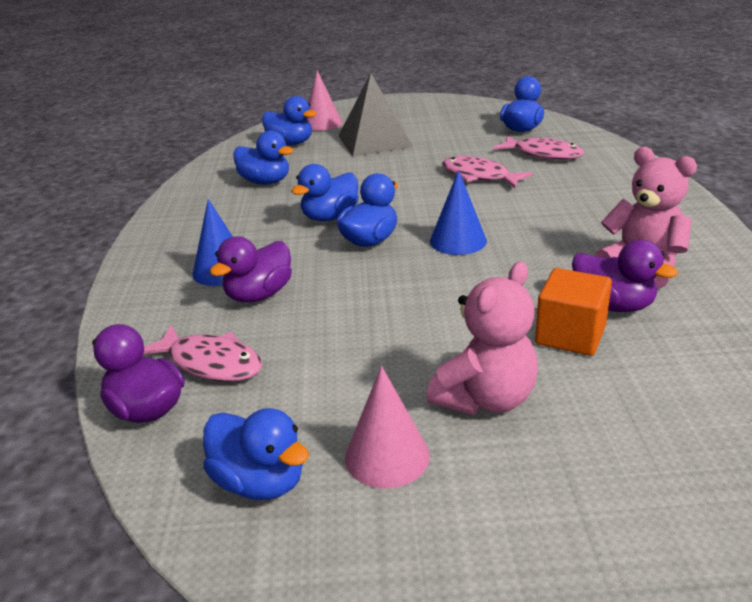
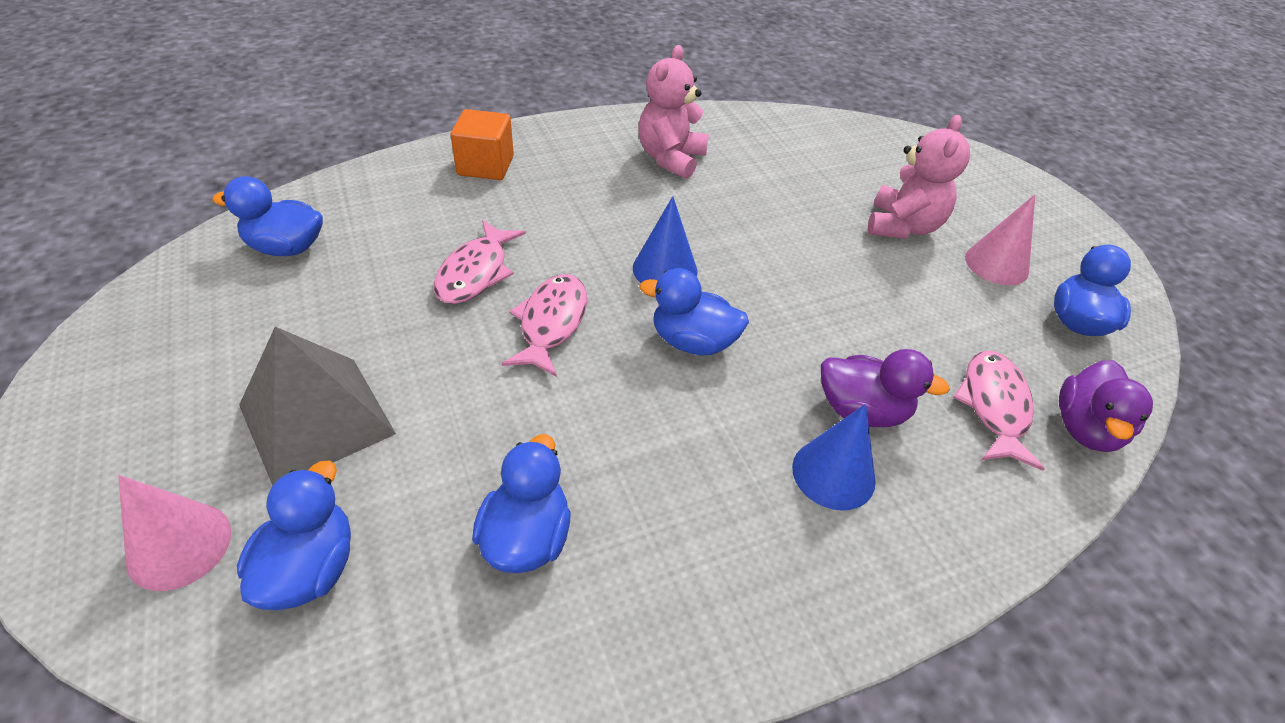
camera: 115 degrees left, 15 degrees up
(330, 217) = (640, 399): blue duck -> none
(485, 398) = (902, 226): pink teddy bear -> pink teddy bear turned 90 degrees clockwise
(543, 154) = (394, 223): pink fish -> pink fish (551, 323)
(570, 335) = (797, 192): orange cube -> orange cube (485, 166)
(613, 305) = (741, 173): purple duck -> none

